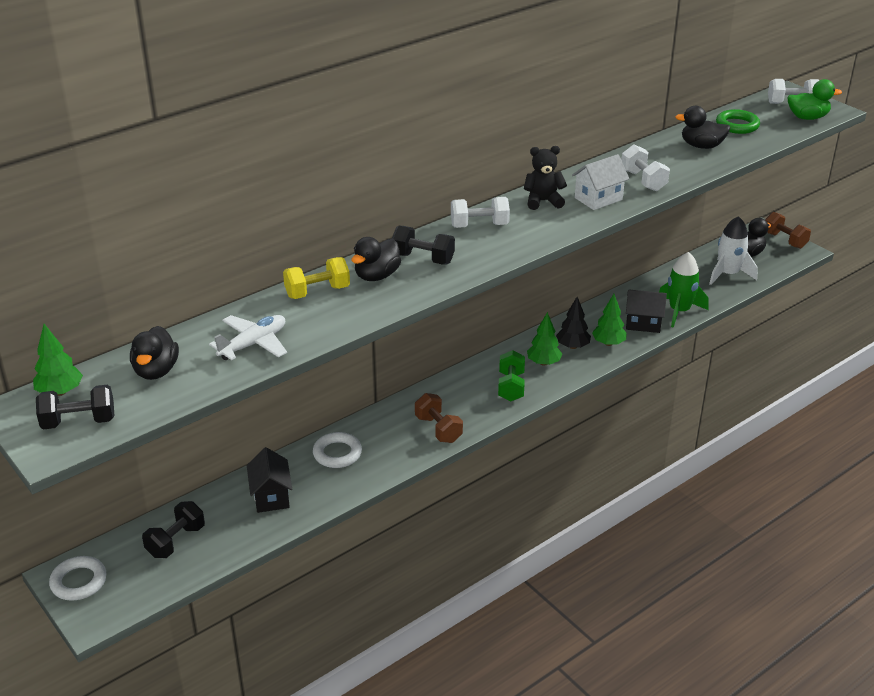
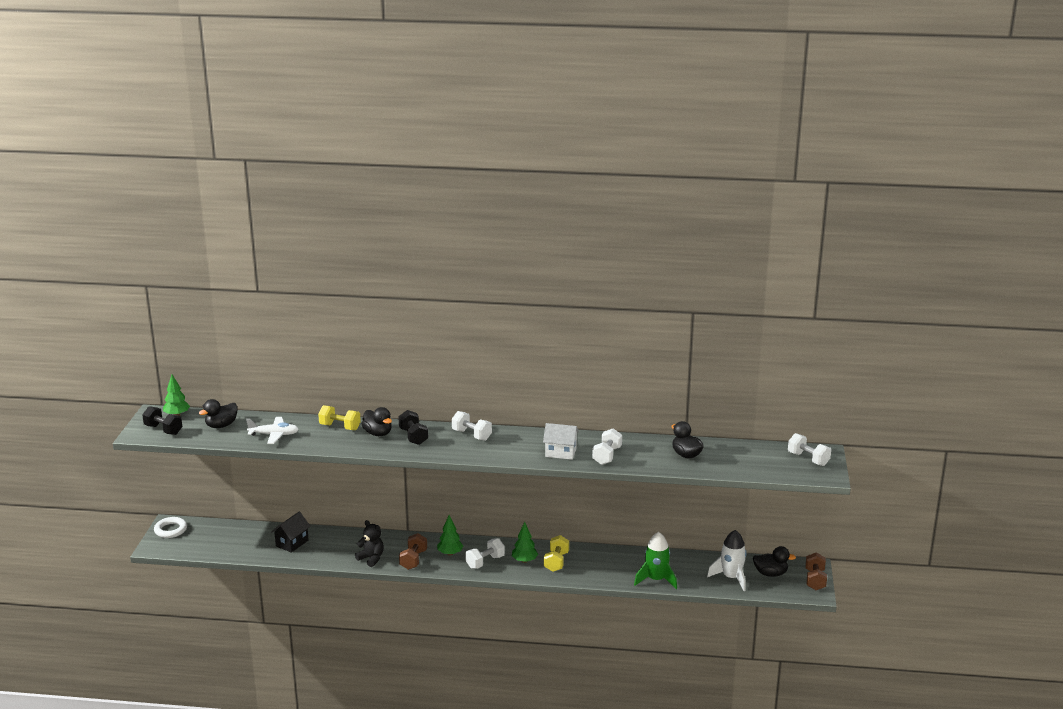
camera: 45 degrees right, 10 degrees down
(176, 541) = (227, 537): black dumbbell -> none
(337, 453) = (350, 542): white ring -> none
(377, 276) = (378, 433): black duck -> black duck turned 120 degrees counterclockwise
(511, 387) = (485, 562): green dumbbell -> white dumbbell
(543, 201) = (529, 439): black teddy bear -> black teddy bear (371, 558)
(573, 346) = (556, 562): black tree -> yellow dumbbell
(608, 343) = (579, 572): green tree -> green tree (450, 553)
(643, 323) = (620, 573): black house -> none
(737, 125) = (738, 454): green ring -> none
(807, 117) = (797, 471): green duck -> none

